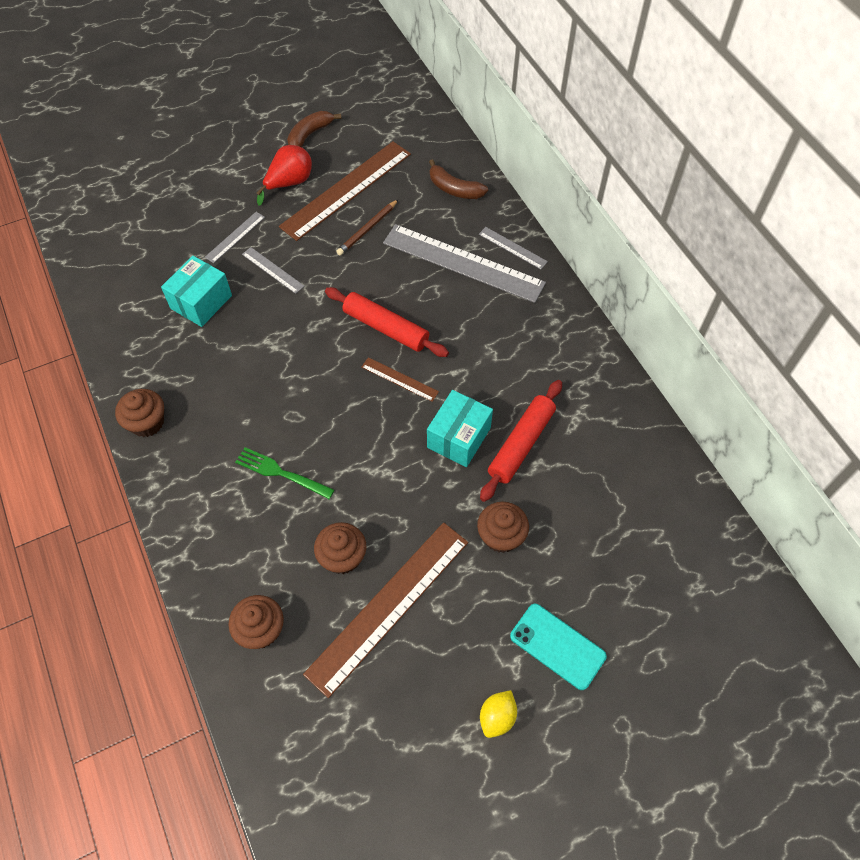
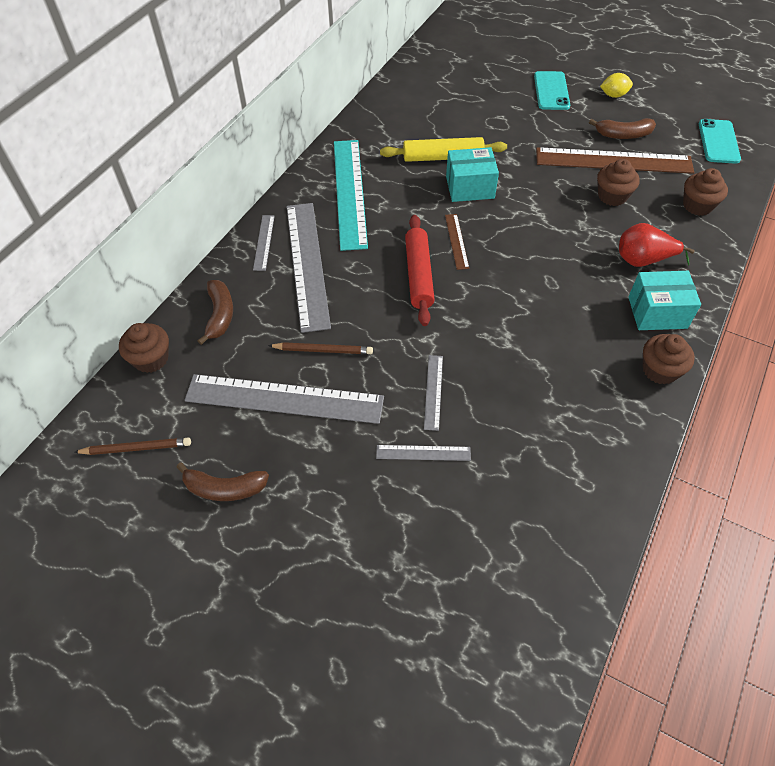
camera: 125 degrees left, 5 degrees down
(201, 302) = (519, 422): turquoise box -> turquoise box (657, 312)
(281, 473) = (598, 260): green fork -> none
(289, 183) = (313, 456): red pear -> red pear (643, 260)
(323, 762) = (718, 141): none -> turquoise phone
(346, 190) = (284, 398): brown ruler -> grey ruler
(378, 109) = (136, 448): none -> brown pencil
(419, 657) = (623, 135): none -> brown banana
(501, 536) = (515, 138): brown cupcake -> brown cupcake (151, 359)
(521, 444) = (443, 157): red rolling pin -> yellow rolling pin
(528, 338) = (350, 192): none -> turquoise ruler

